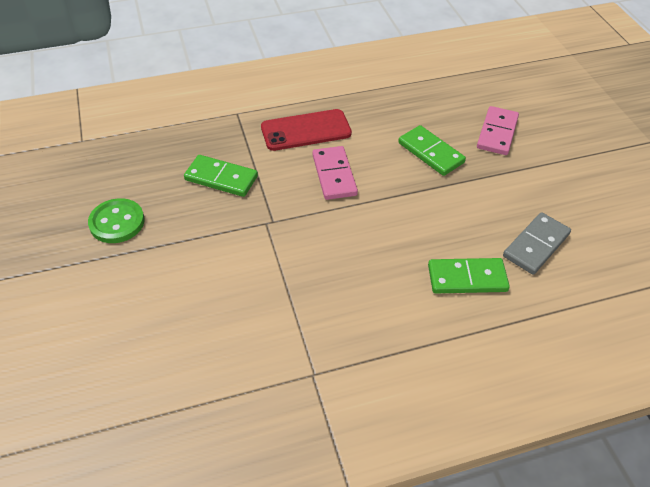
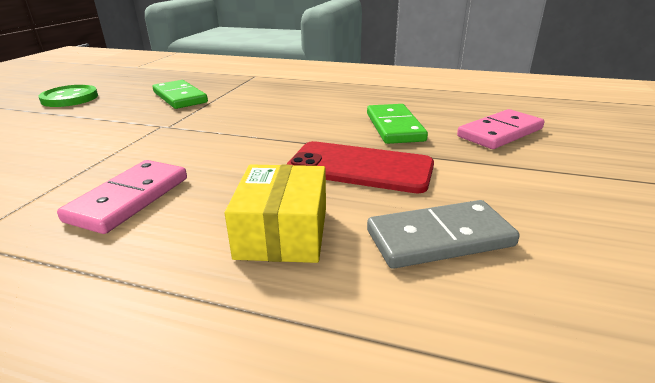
camera: 35 degrees right, 20 degrees down
(306, 130) = (292, 92): red phone -> red phone (360, 168)
(334, 175) = (271, 116): pink domino -> pink domino (130, 199)
(467, 278) = (283, 232): green domino -> yellow box

